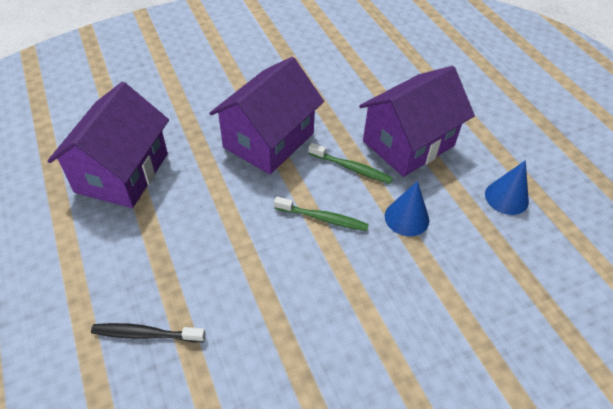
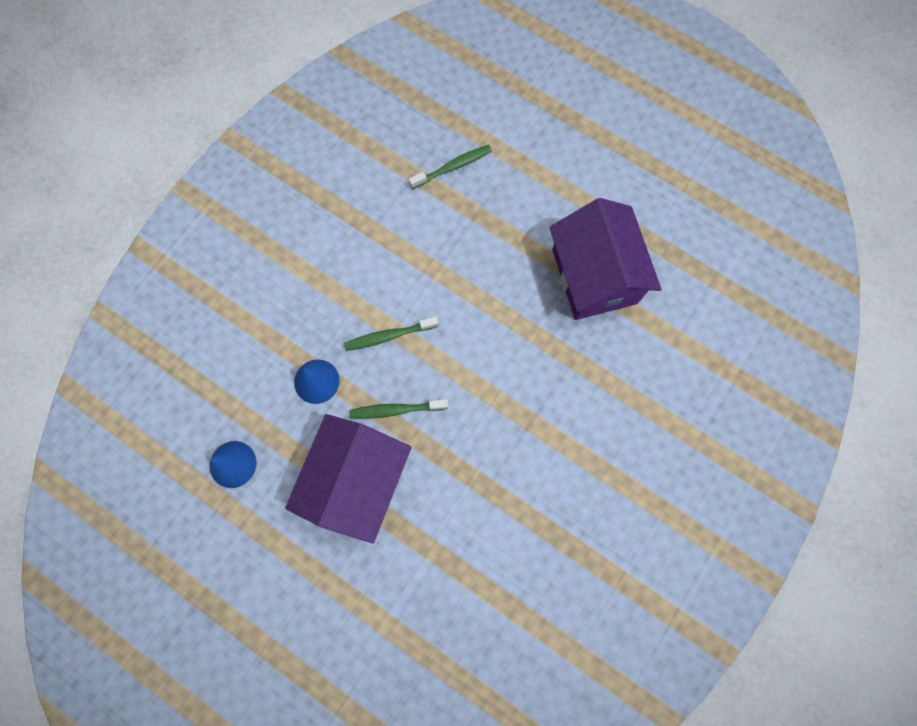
camera: 150 degrees right, 25 degrees up
(146, 334) = (452, 167): black toothbrush -> green toothbrush
(268, 140) = (496, 395): purple house -> none

